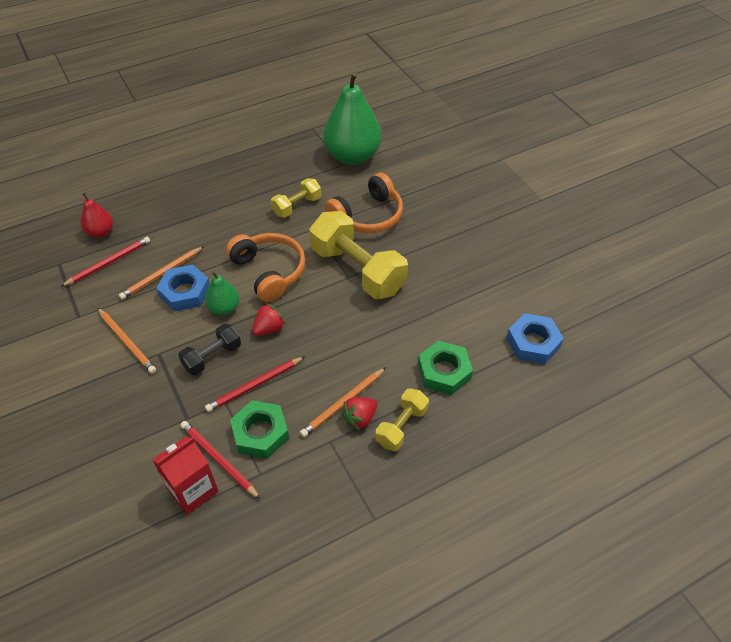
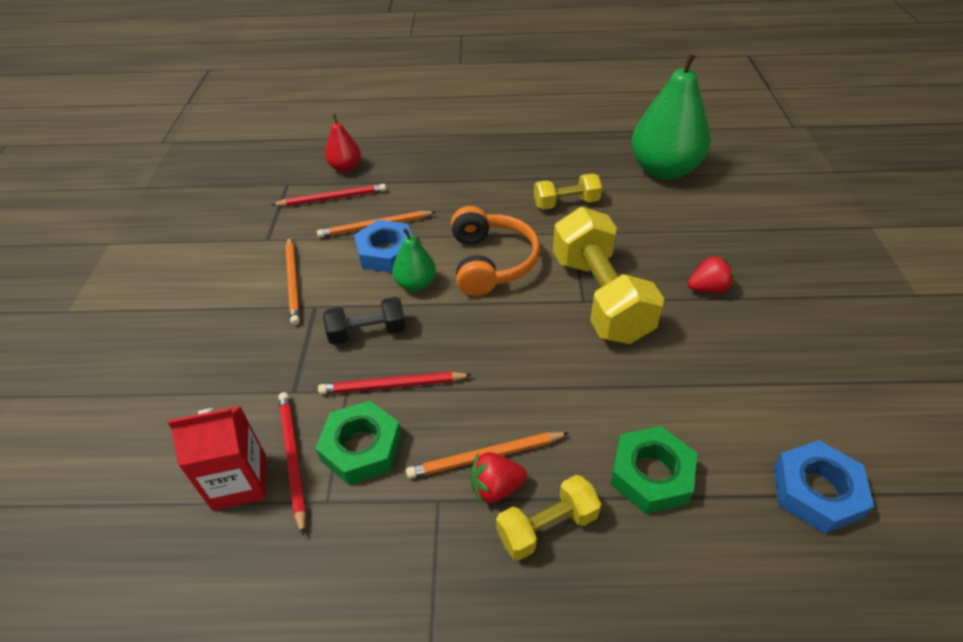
camera: 30 degrees right, 5 degrees down
(269, 329) = (451, 326): red strawberry -> red strawberry (707, 288)
(368, 216) = (648, 239): orange headphones -> none

